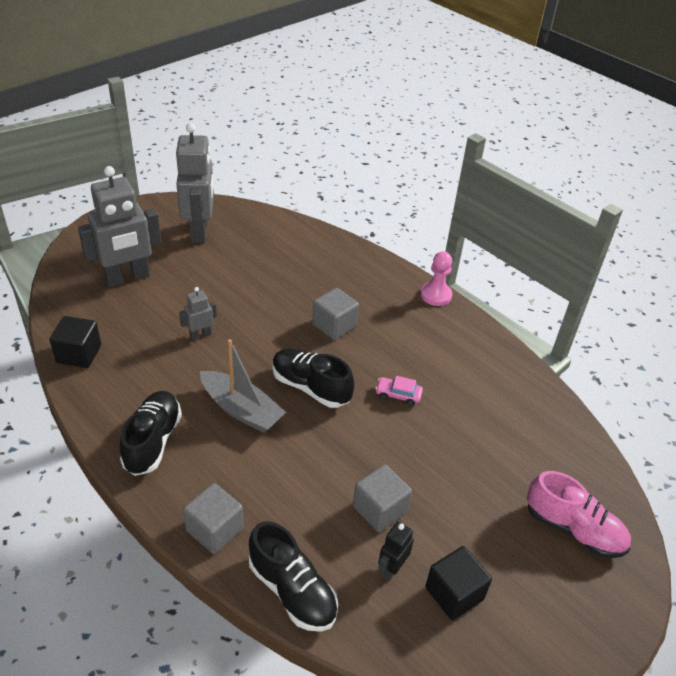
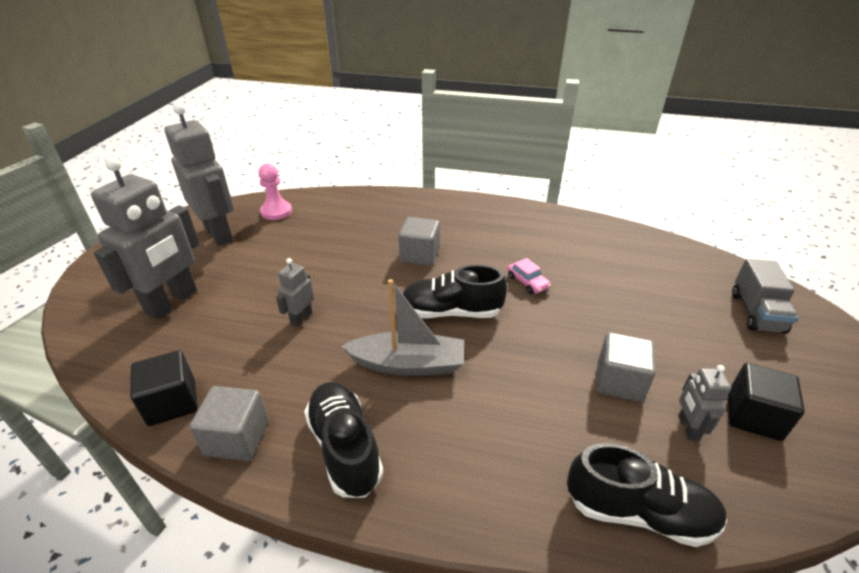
camera: 30 degrees left, 5 degrees down
(215, 529) = (502, 501): grey cube -> grey cube (237, 438)
(391, 569) = (688, 428): black robot -> grey robot
(398, 394) = (527, 282): pink car -> pink car turned 105 degrees counterclockwise
(436, 295) = (474, 201): pink pawn -> pink pawn (276, 212)
(573, 529) = (756, 312): pink shoe -> grey truck

